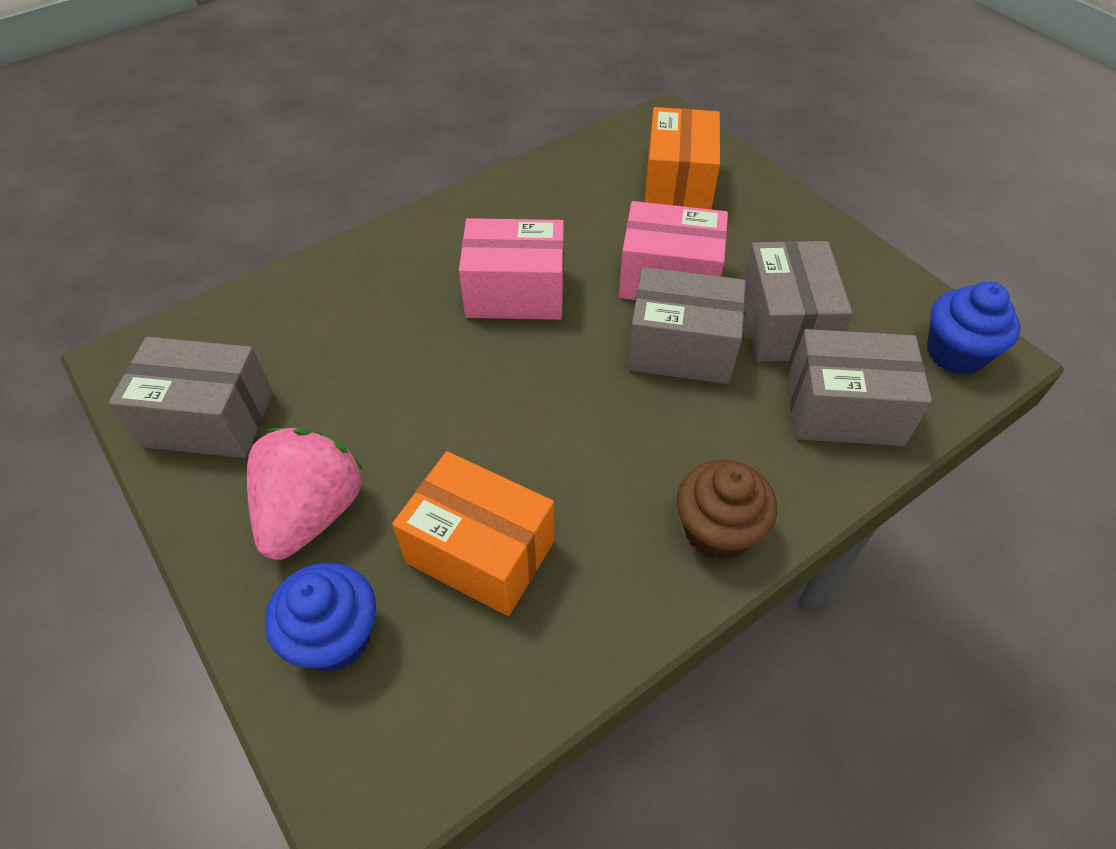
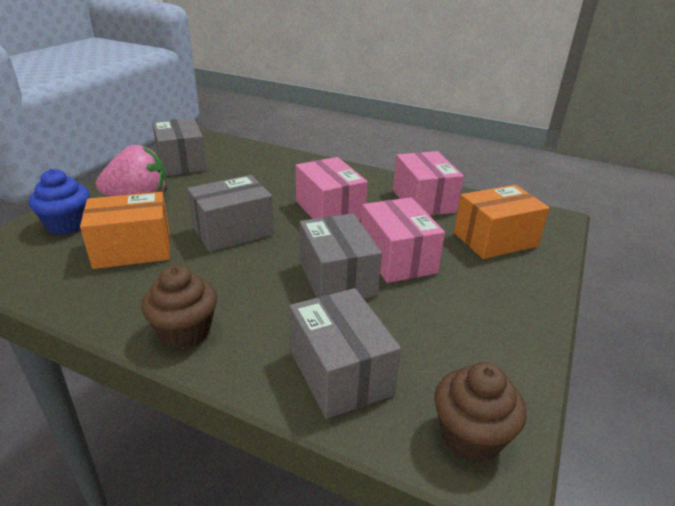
camera: 60 degrees right, 20 degrees down
(480, 551) = (133, 249): orange box -> orange box turned 75 degrees clockwise
(554, 196) = (423, 201): none -> pink box
(784, 324) = (404, 320): grey box -> grey box (233, 231)
(955, 353) = (470, 436): blue cupcake -> brown cupcake

